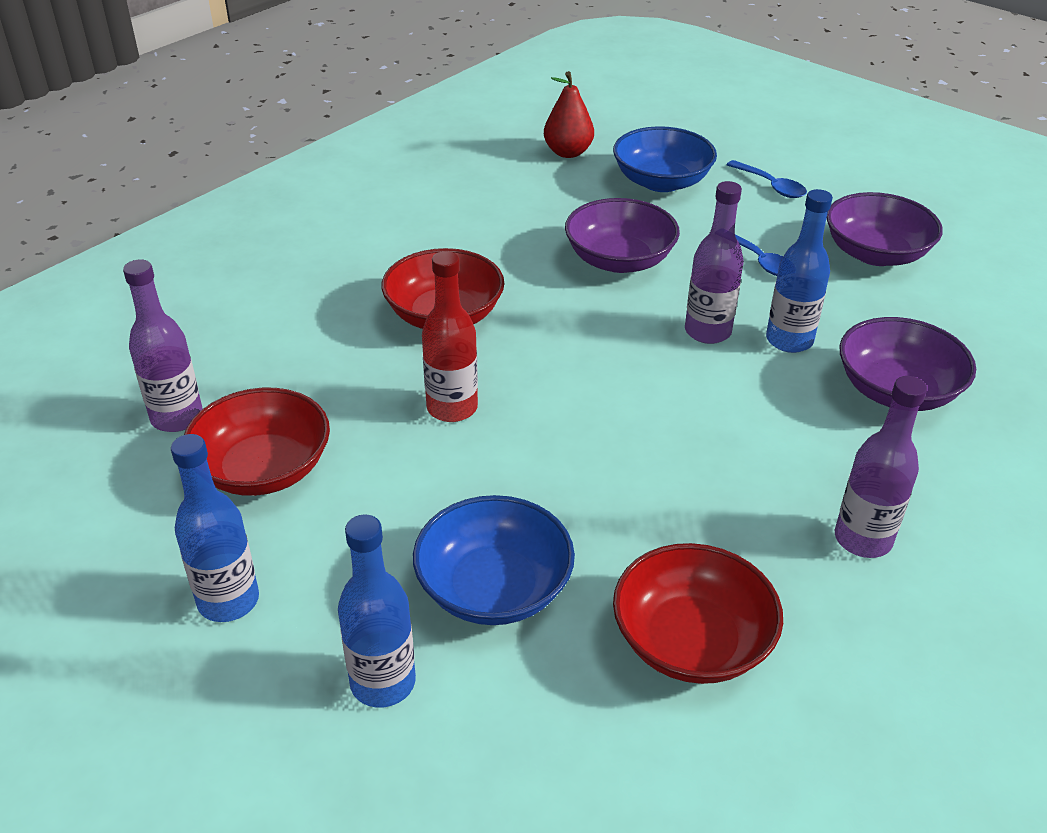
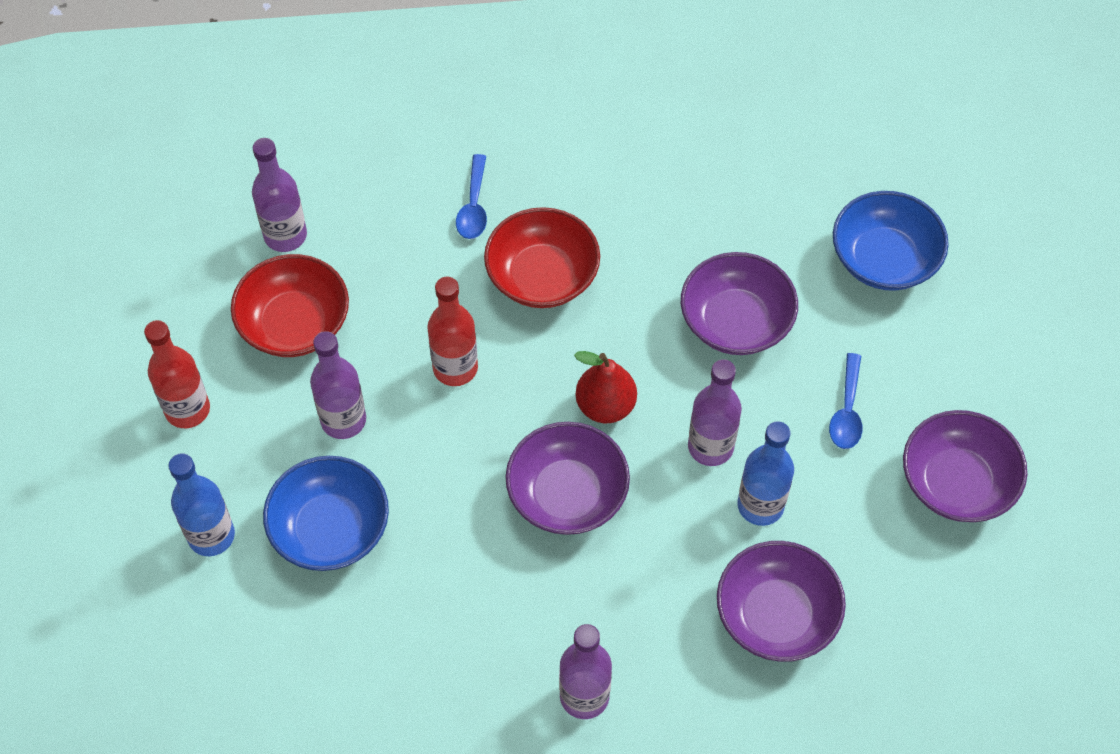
camera: 45 degrees right, 20 degrees up
(228, 601) = (187, 409): blue bottle -> red bottle
(400, 504) = (343, 420): none -> purple bottle
(568, 152) = (848, 161): red pear -> red pear (605, 406)
(653, 424) = (567, 494): none -> purple bowl
(691, 641) = (395, 663): red bowl -> none
(771, 186) = (975, 337): blue spoon -> blue spoon (473, 206)

